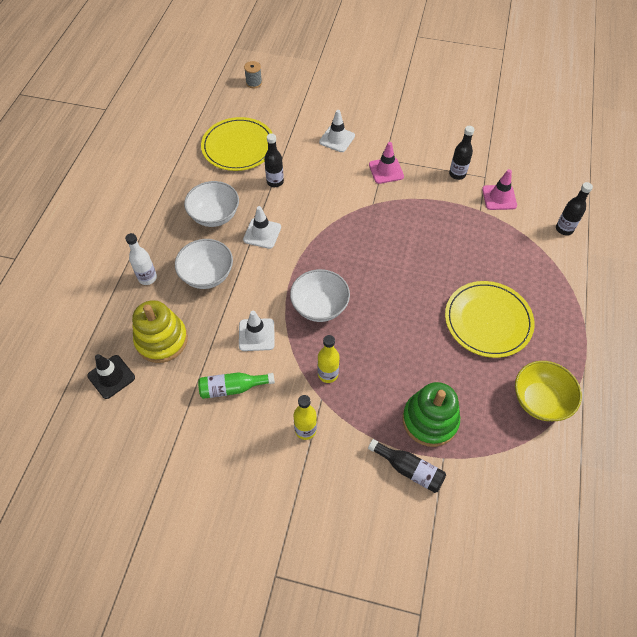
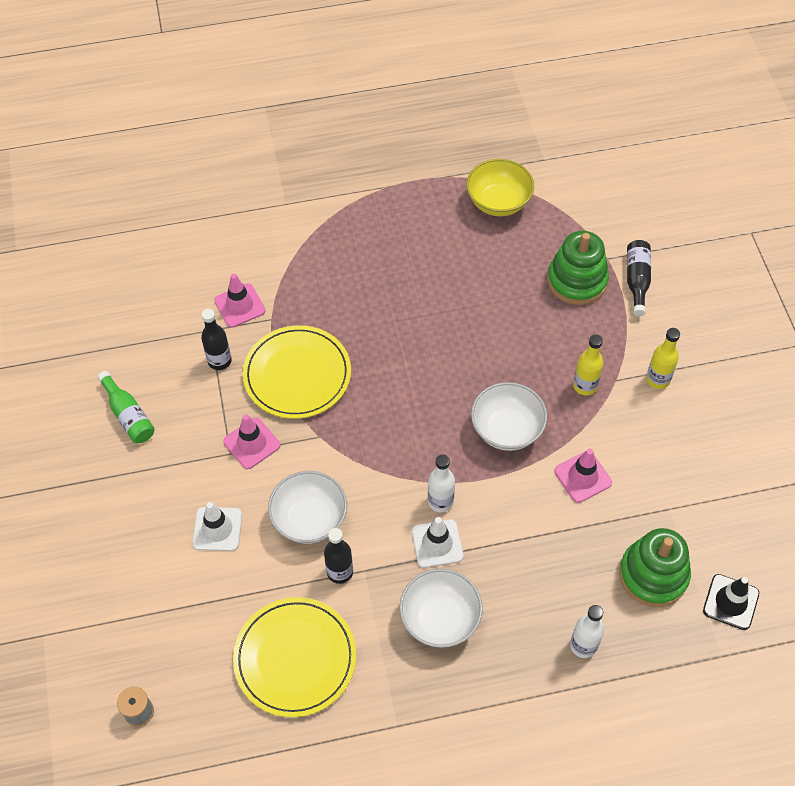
camera: 115 degrees left, 0 degrees up
(161, 340) = (653, 575): yellow stacking toy -> green stacking toy
(207, 275) = (537, 575): white bowl -> white bowl (309, 519)
(233, 388) = (659, 468): green bottle -> green bottle (128, 415)
(256, 335) = (583, 477): white traffic cone -> pink traffic cone
(289, 247) = (440, 501): none -> white bottle
(488, 320) = (430, 267): yellow plate -> yellow plate (297, 374)
(564, 229) = (260, 232): black bottle -> none

